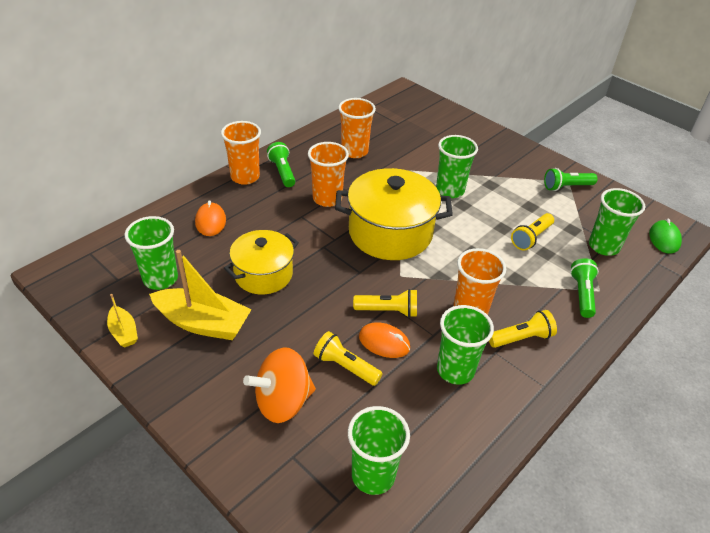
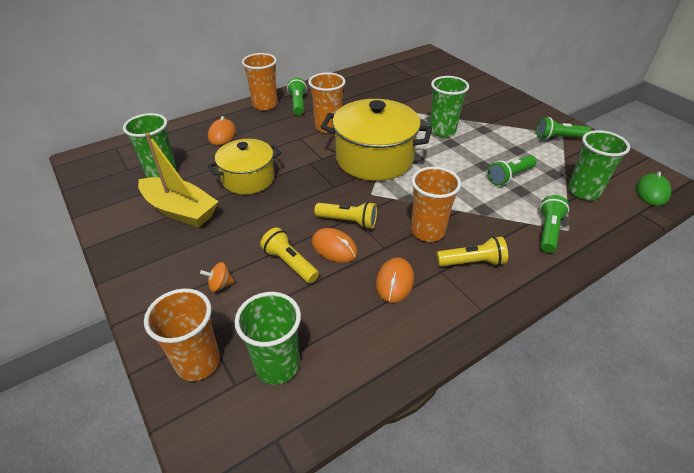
camera: 15 degrees right, 0 degrees up
(124, 332) = (112, 209): yellow boat -> none
(283, 401) = (220, 285): orange spinning top -> orange spinning top, size x0.44
(354, 151) = (366, 94): orange cup -> orange cup (198, 362)
(455, 370) = (394, 282): green cup -> orange mouse
(531, 238) = (509, 176): yellow flashlight -> green flashlight

